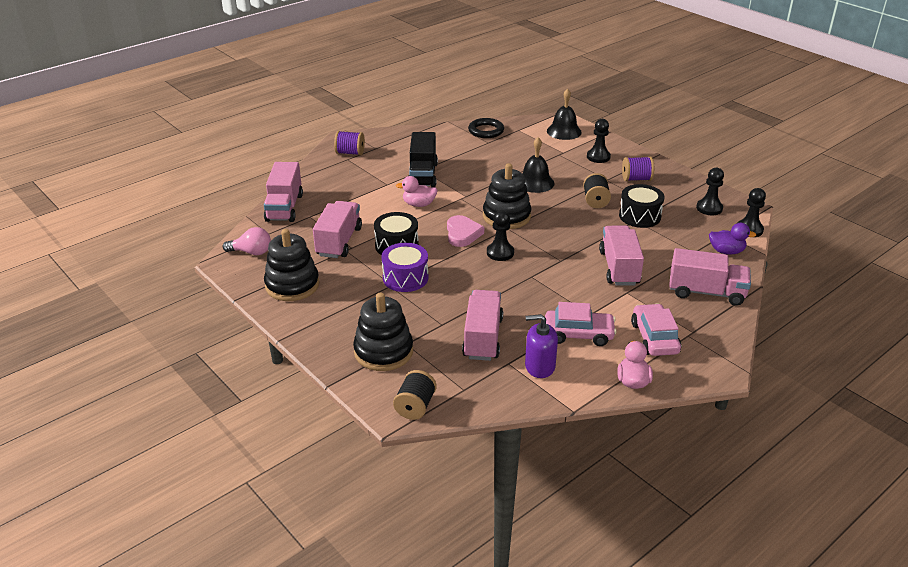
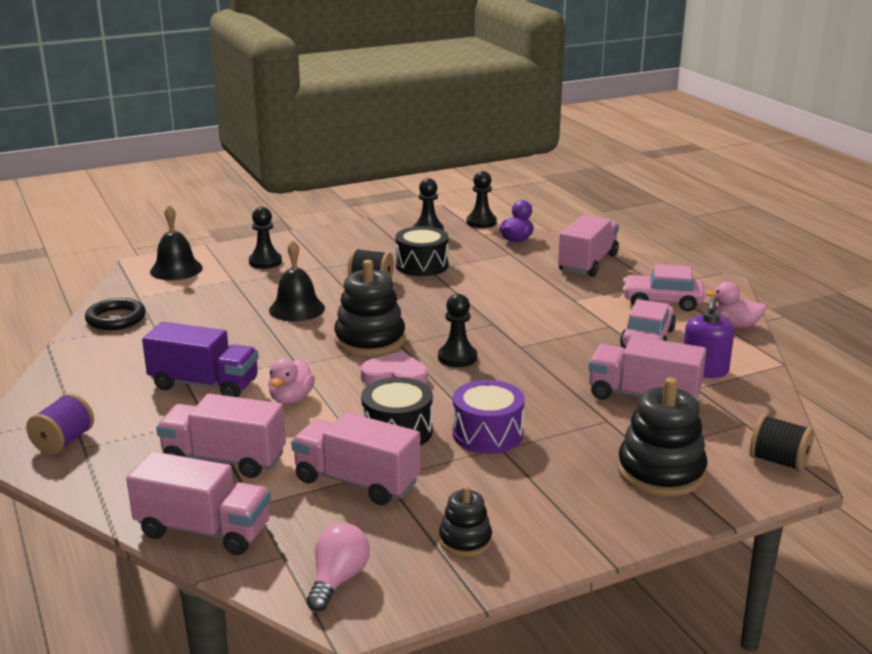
camera: 75 degrees left, 10 degrees down
(292, 285) = (465, 540): black stacking toy -> black stacking toy, size x0.55
(423, 175) = (204, 385): black truck -> purple truck
(619, 268) = (525, 295): pink truck -> pink truck (224, 459)
(636, 179) = (337, 252): purple spool -> none

